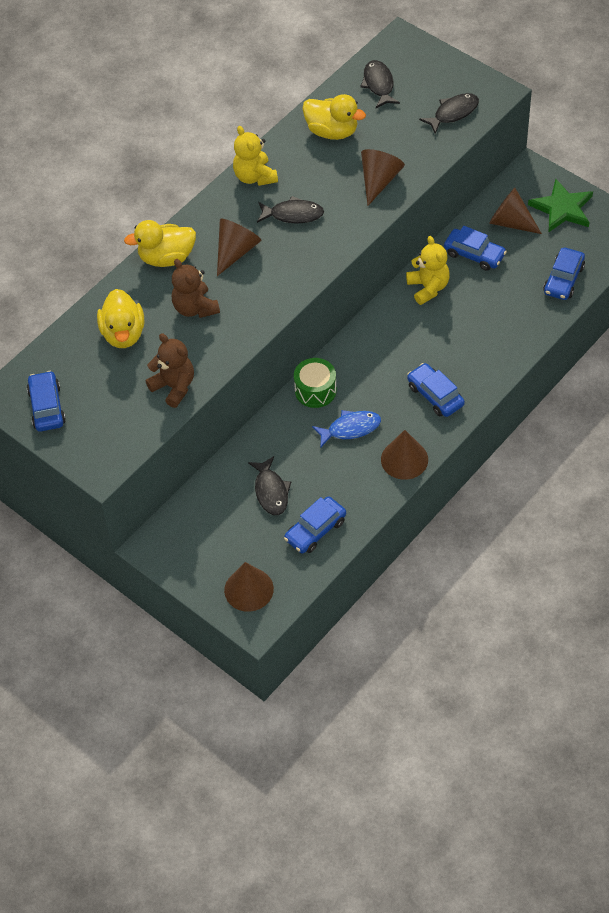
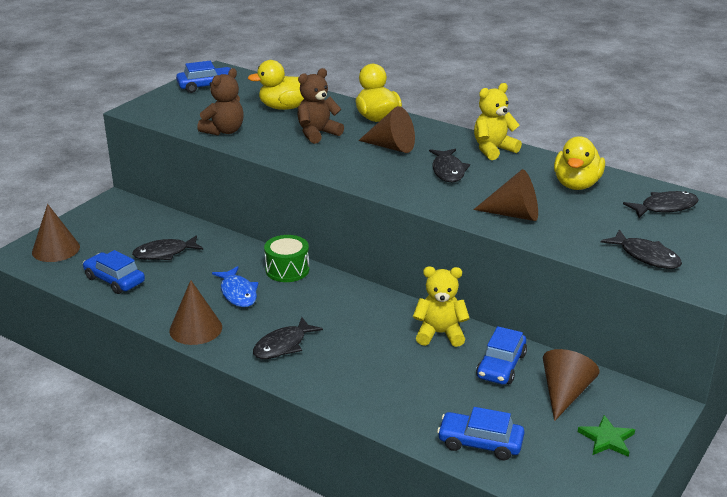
camera: 80 degrees right, 25 degrees down
(428, 288) = (440, 334): yellow teddy bear -> yellow teddy bear turned 150 degrees counterclockwise
(435, 395) = (283, 345): blue car -> black fish
(562, 208) = (607, 439): green star -> green star, size x0.62

